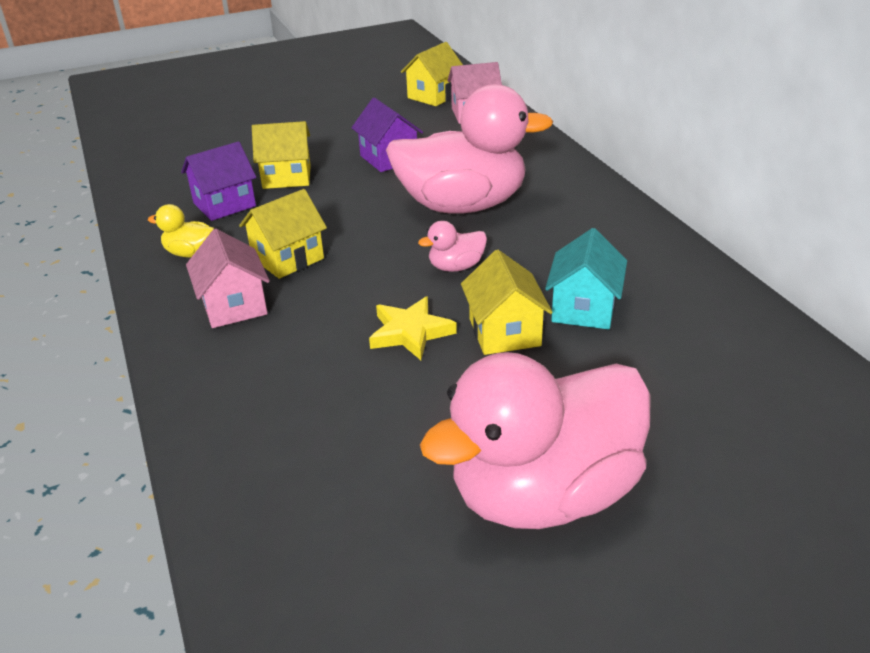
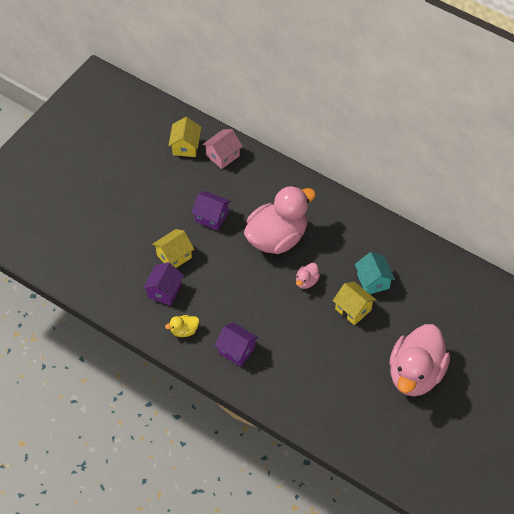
camera: 35 degrees left, 20 degrees up
(234, 306) = (236, 350): pink house -> purple house
(288, 258) = (231, 312): yellow house -> none
(410, 332) = (318, 328): yellow star -> none

